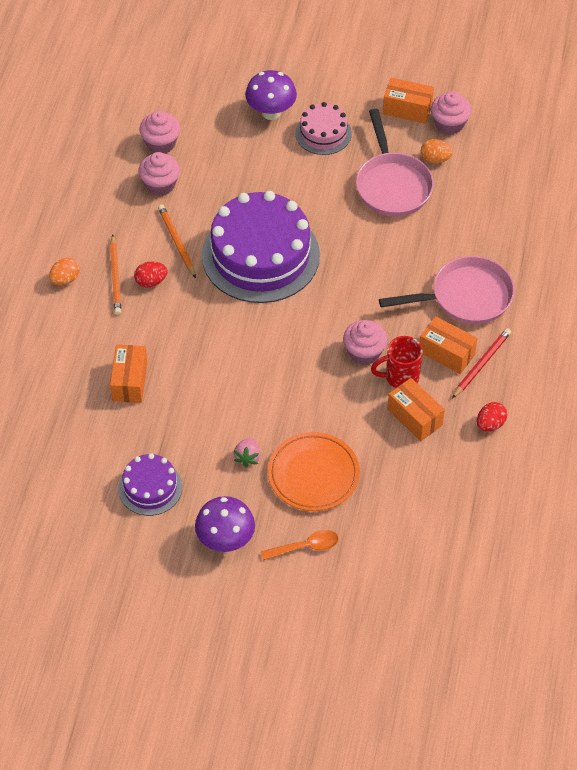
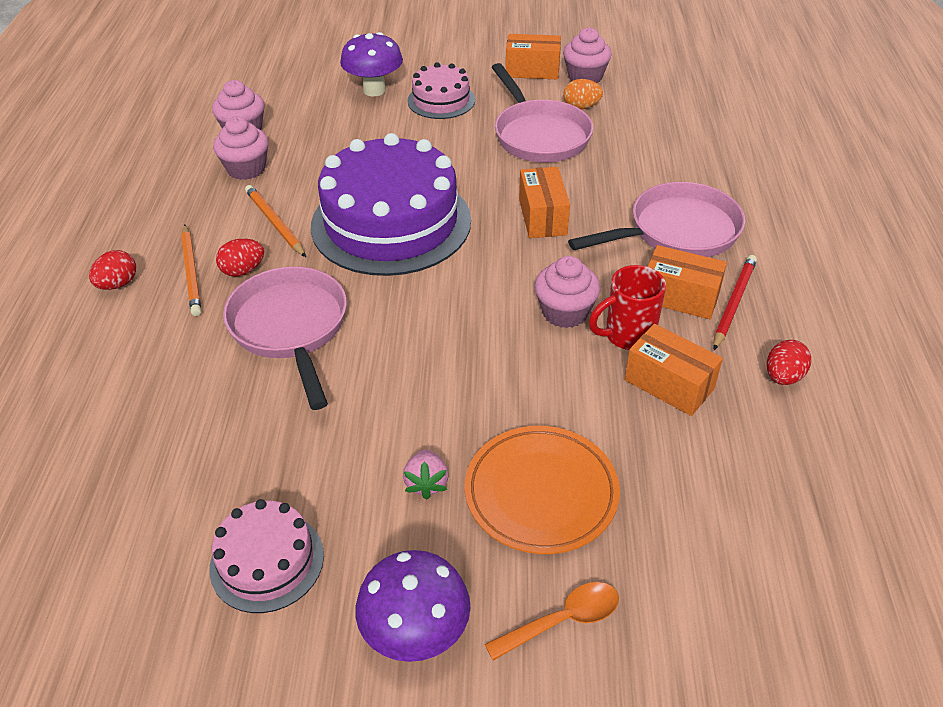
camera: 10 degrees left, 10 degrees down
(65, 279) = (118, 284): orange egg -> red egg
(130, 381) = (220, 400): orange box -> orange box (542, 217)
(150, 488) = (267, 561): purple cake -> pink cake
(179, 334) = (290, 328): none -> pink pan

